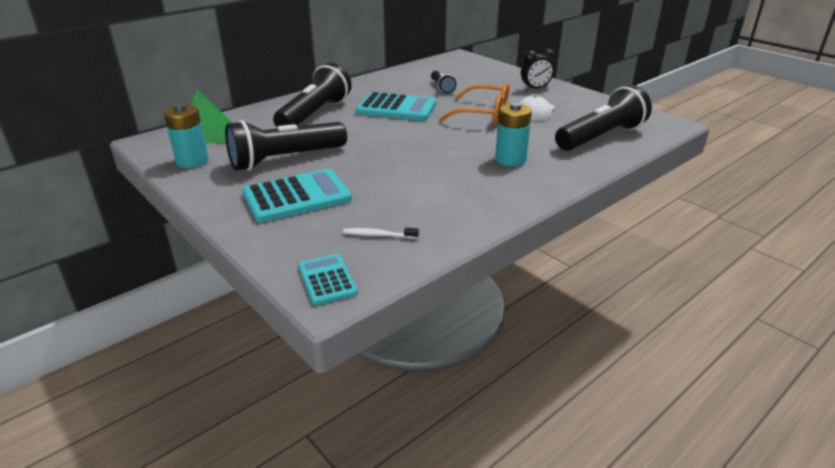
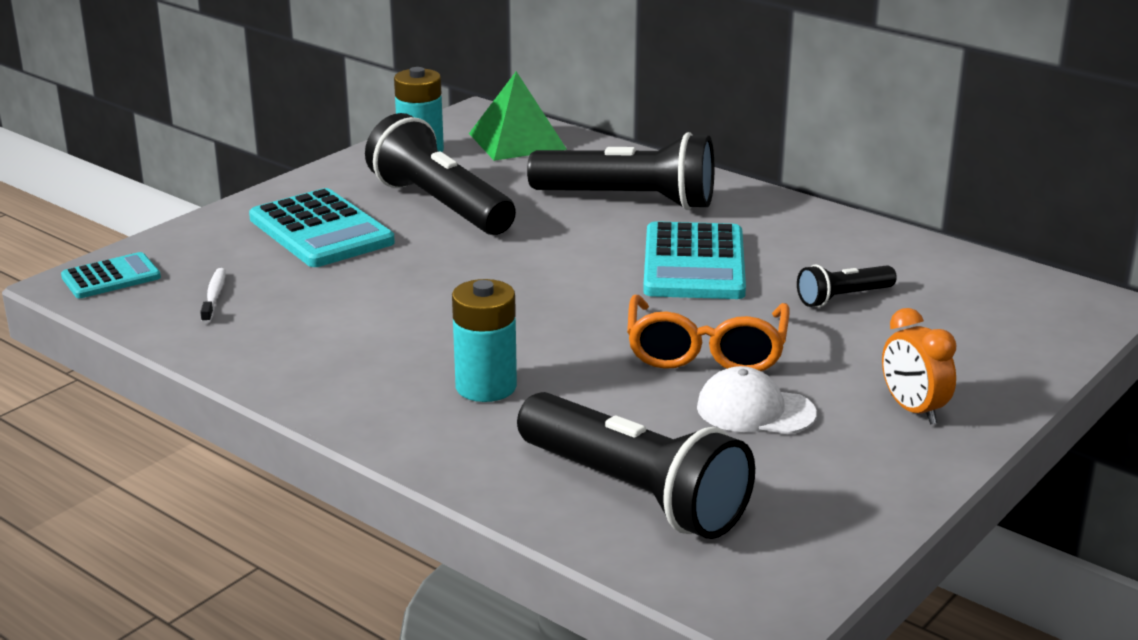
camera: 80 degrees right, 5 degrees down
(535, 89) = (913, 410): black clock -> orange clock

